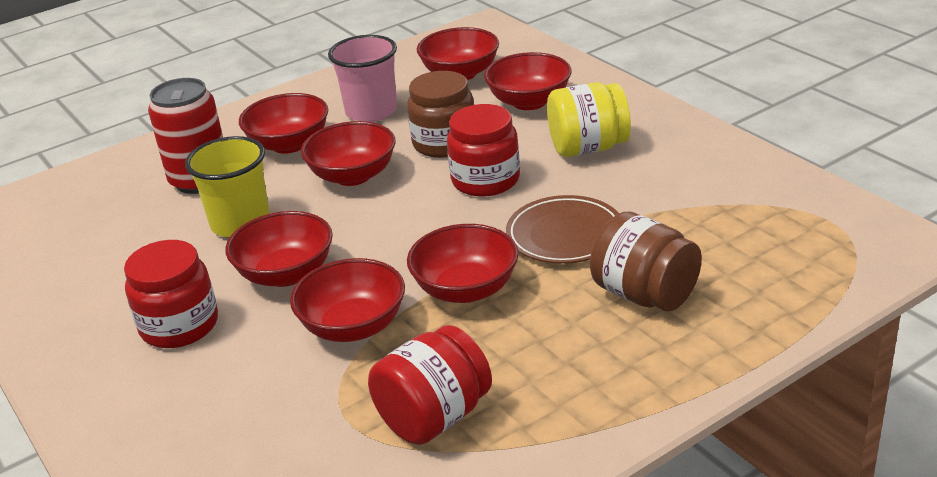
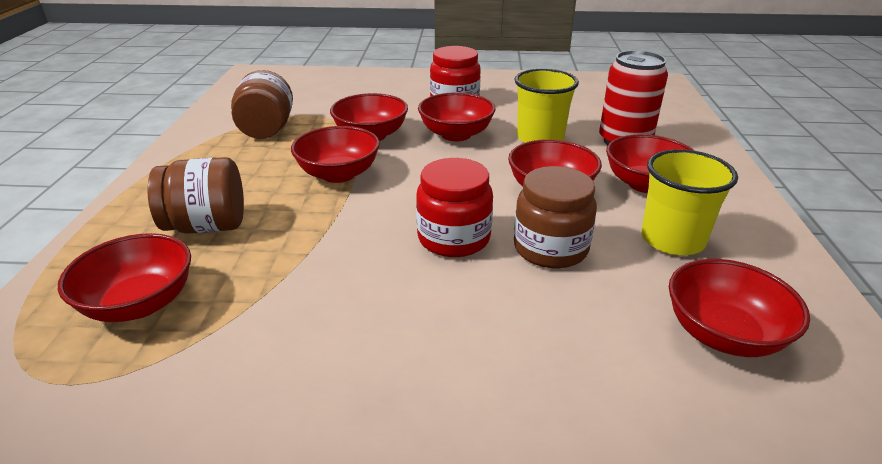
camera: 125 degrees right, 0 degrees up
(371, 111) = (672, 240): pink cup -> yellow cup
(434, 417) = (266, 130): red jar -> brown jar
(529, 102) = (580, 343): red bowl -> red bowl (139, 303)
(565, 235) = (321, 233): brown plate -> none
(588, 148) = (421, 321): yellow jar -> none

